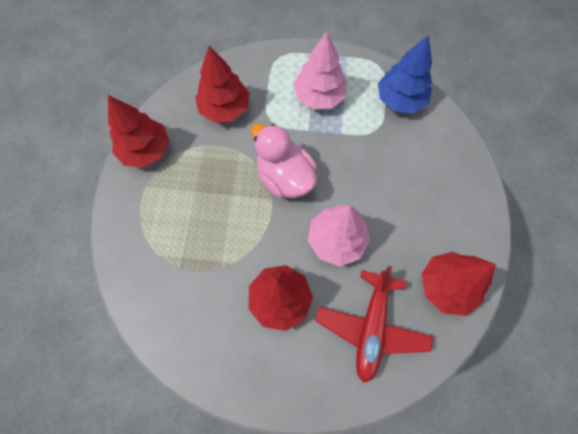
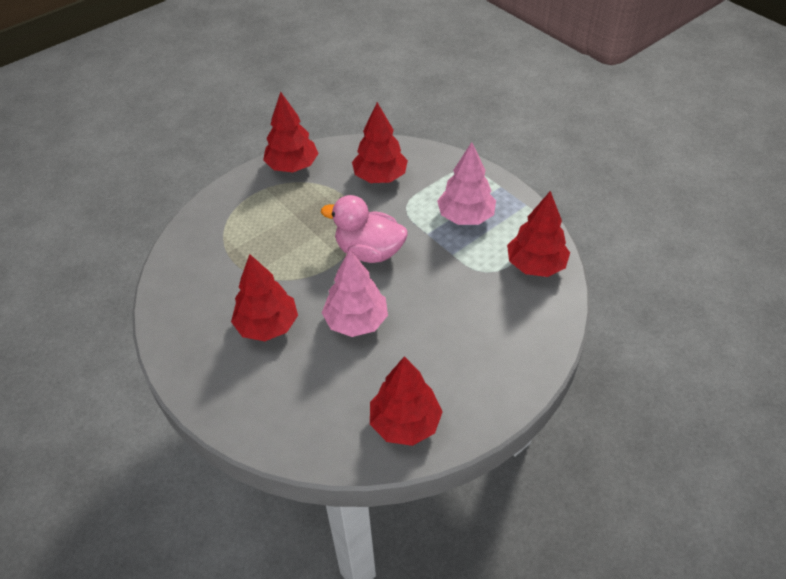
camera: 45 degrees right, 20 degrees down
(285, 177) = (369, 251): pink duck -> pink duck turned 75 degrees counterclockwise
(371, 327) = (310, 398): red plane -> none
(400, 100) = (535, 265): blue tree -> red tree

